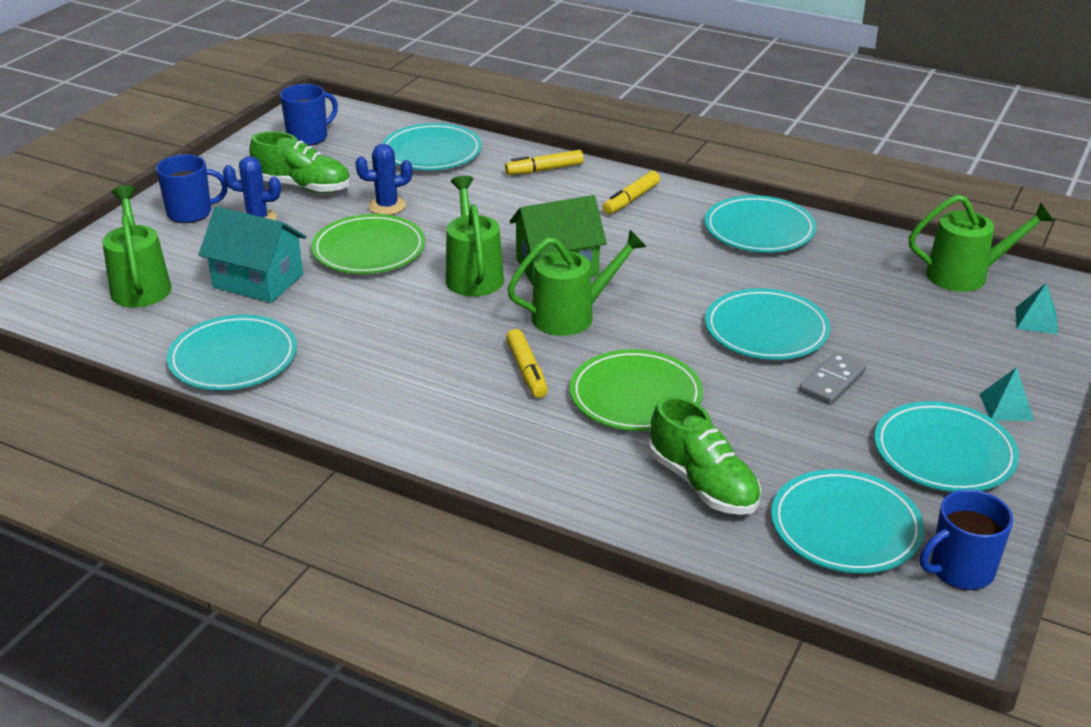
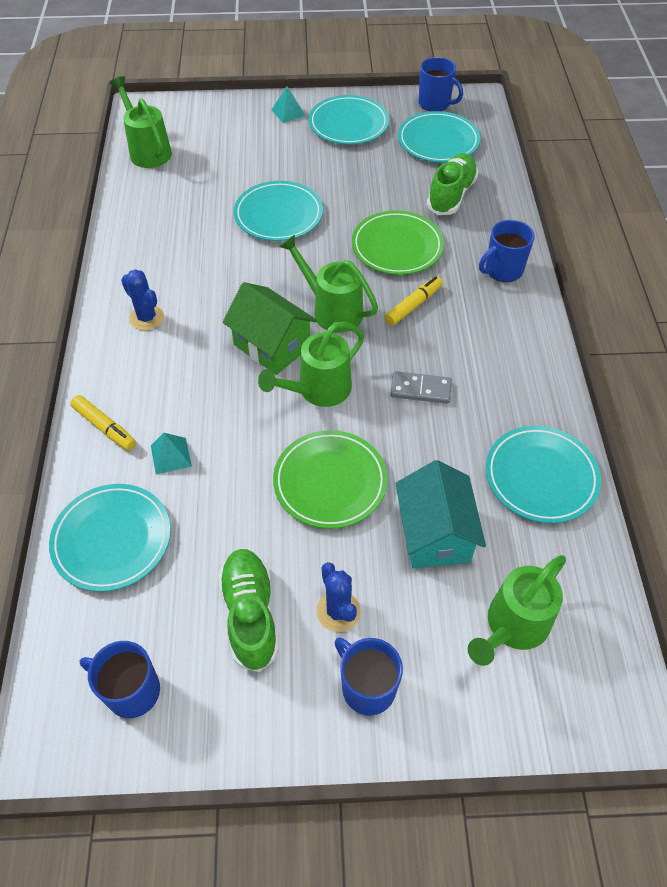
camera: 120 degrees left, 20 degrees up
(387, 206) = (245, 514): blue cactus -> blue cactus (146, 318)
(518, 463) = (503, 270): none -> blue mug
(631, 199) = (132, 345): yellow marker -> none
(759, 230) = (141, 256): turquoise plate -> none
(832, 381) = (314, 175): grey domino -> grey domino (420, 389)
(1036, 320) = (186, 116): turquoise pyramid -> turquoise pyramid (170, 455)

